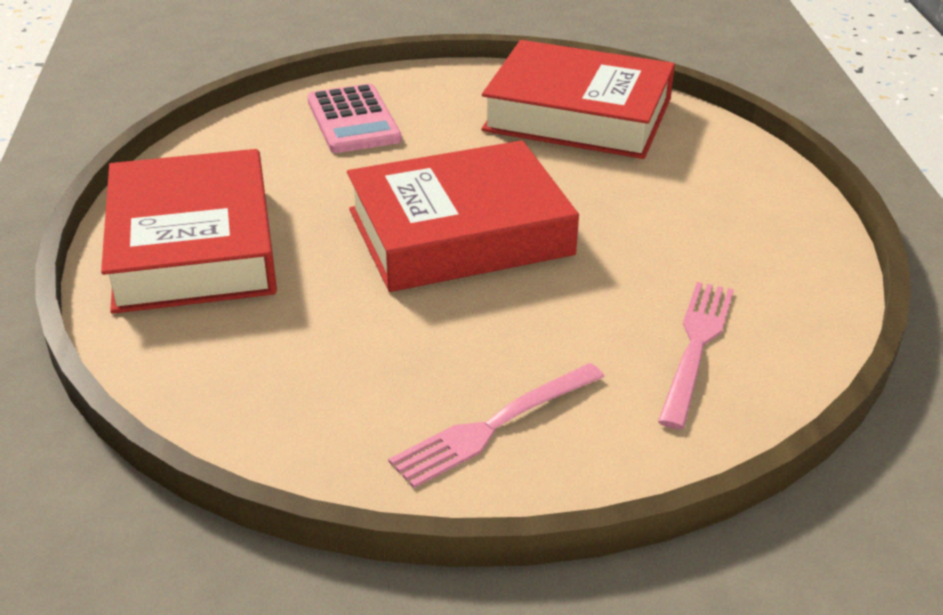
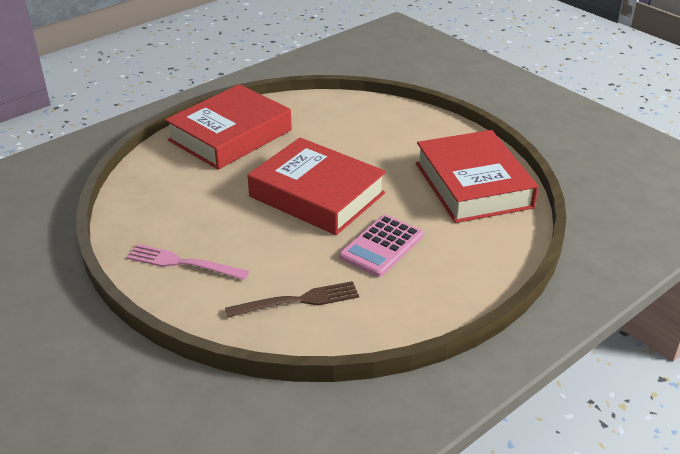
camera: 55 degrees right, 0 degrees up
(353, 120) = (377, 126): pink calculator -> pink calculator (381, 246)
(696, 345) = (299, 300): pink fork -> brown fork

